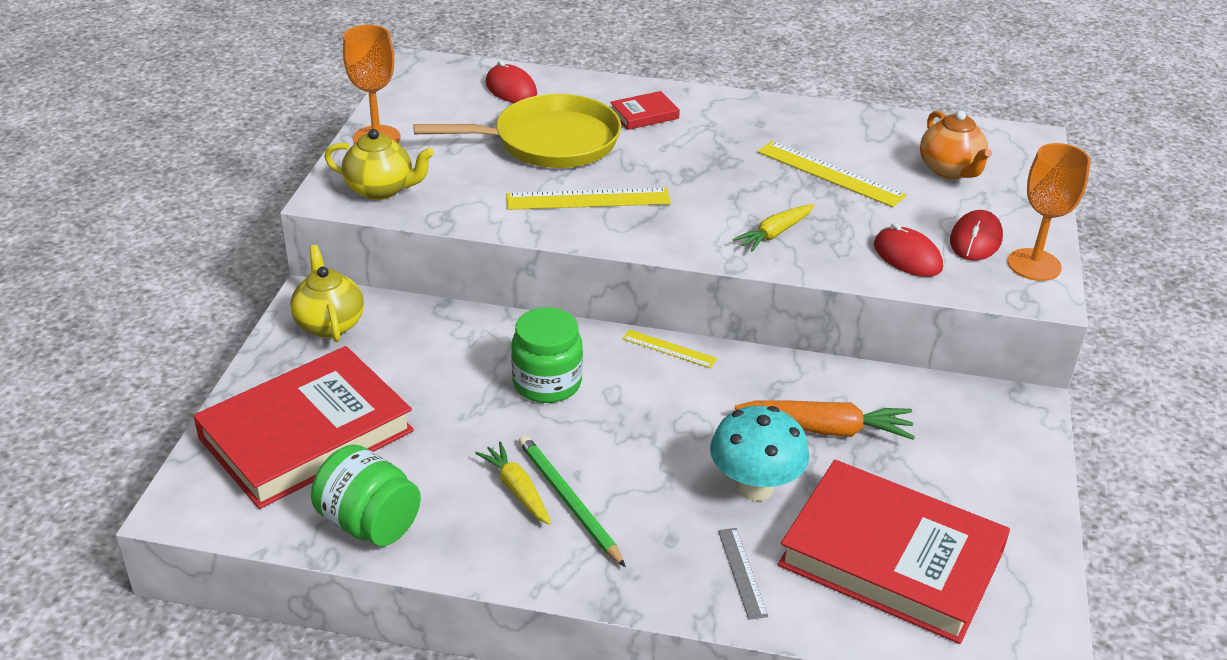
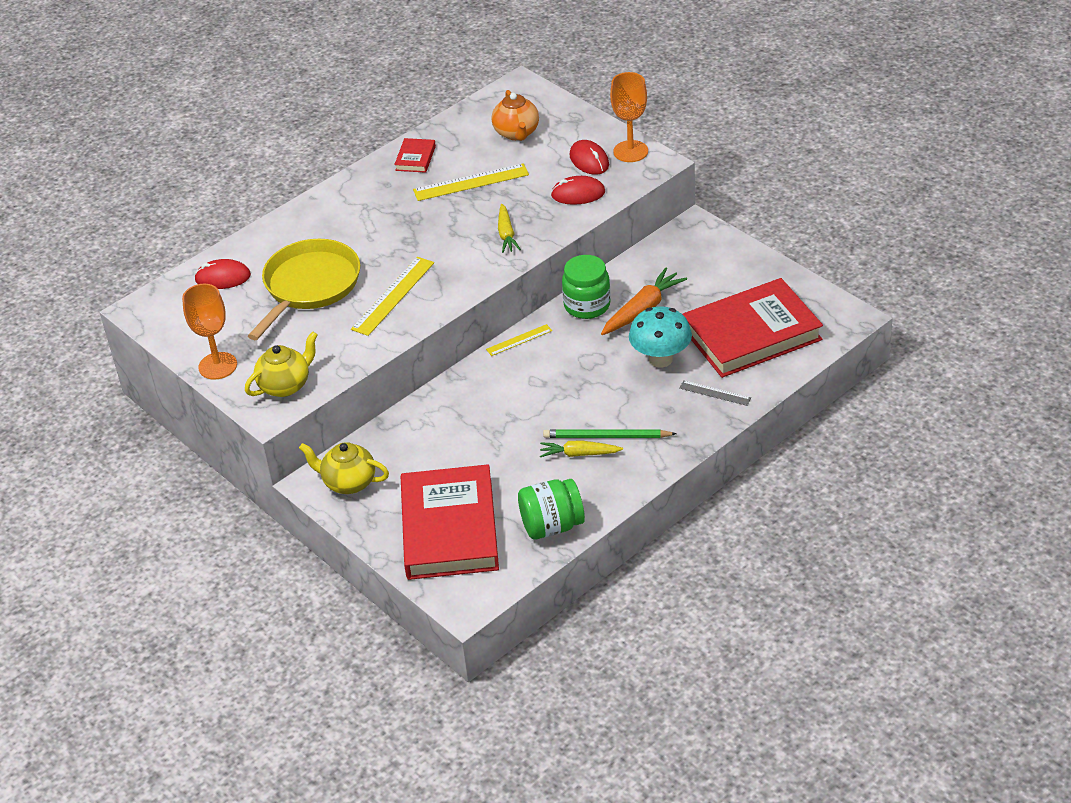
camera: 50 degrees left, 5 degrees up
(547, 383) = (501, 405): green jar -> green jar (587, 305)
(644, 114) = (323, 230): red book -> red book (415, 158)
(950, 170) = (517, 133): orange teapot -> orange teapot turned 60 degrees clockwise

